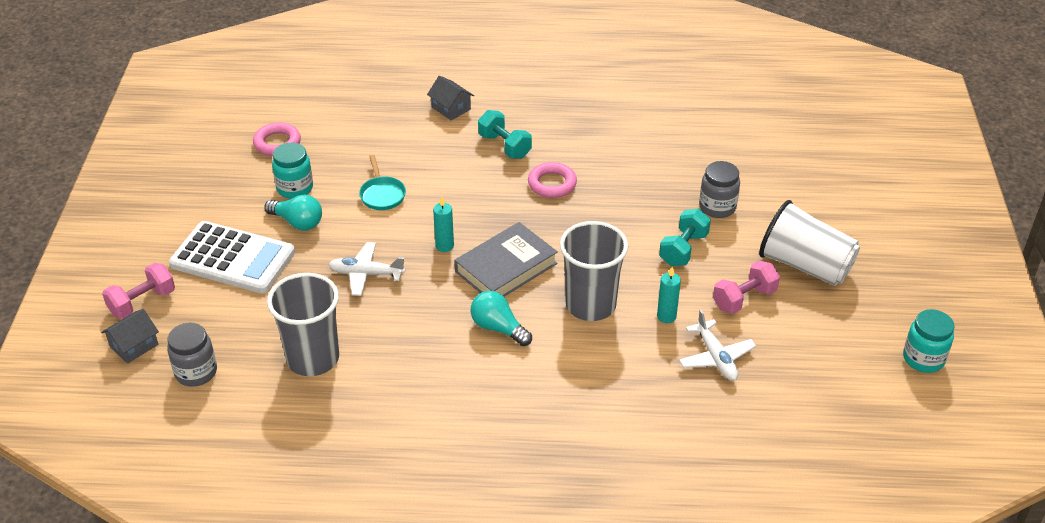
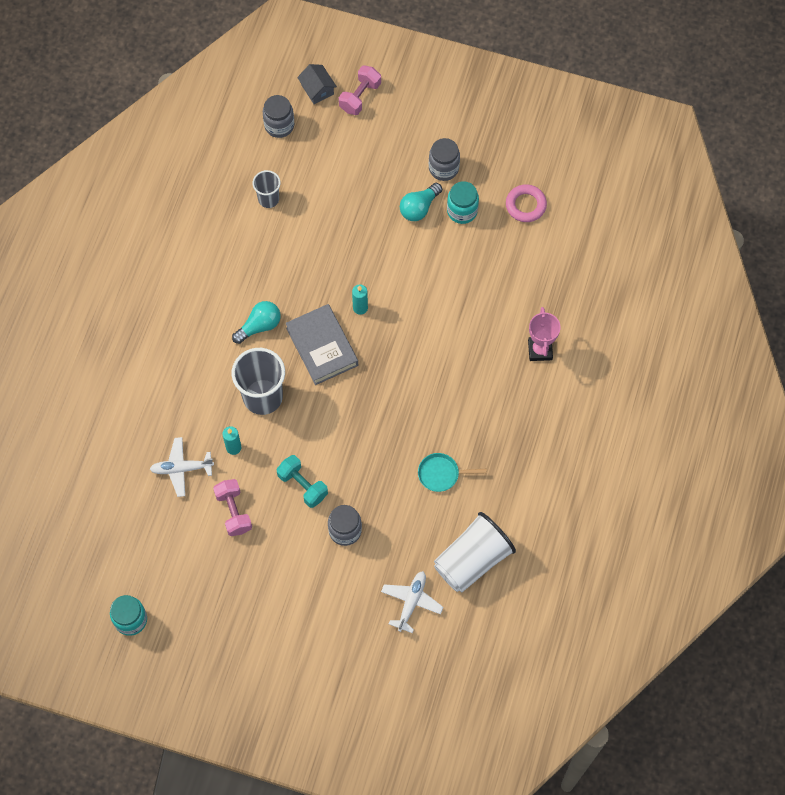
camera: 105 degrees right, 25 degrees up
(142, 302) = (360, 97): pink dumbbell -> pink dumbbell turned 60 degrees clockwise
(233, 258) = (390, 159): white calculator -> none
(239, 212) = (443, 168): none -> grey jar
(313, 359) = (268, 199): grey cup -> grey cup, size x0.55
(366, 274) = (345, 247): white plane -> white plane (411, 602)
(382, 194) = (436, 274): turquoise pan -> turquoise pan (441, 474)
(451, 108) = (540, 350): grey house -> pink trophy
(504, 146) = (473, 382): turquoise dumbbell -> none
(552, 184) = (412, 407): pink ring -> none
(805, 265) = (255, 574): white cup -> white cup (472, 560)

